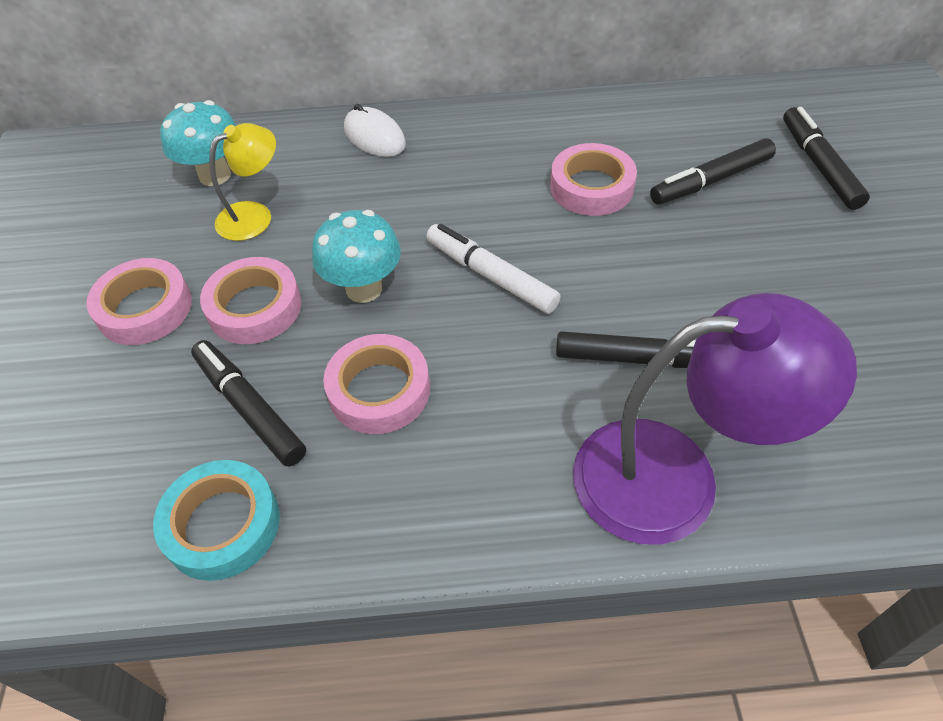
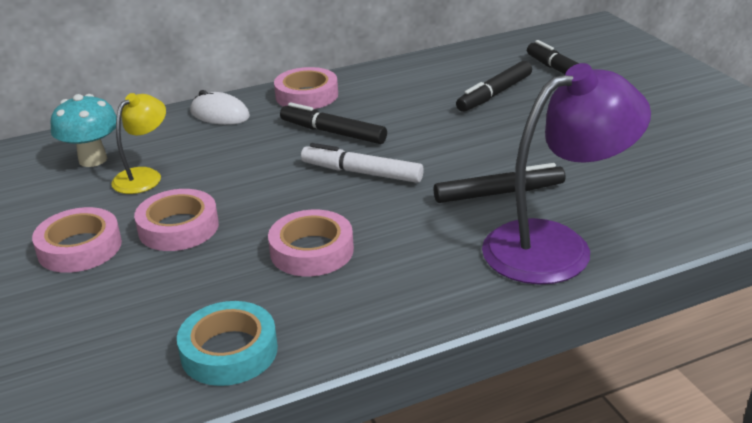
camera: 20 degrees left, 20 degrees down
(250, 408) = (211, 283): black marker -> black marker (333, 132)
(364, 289) = (264, 199): turquoise mushroom -> none
(591, 187) = (410, 112): pink tape -> pink tape (306, 95)

